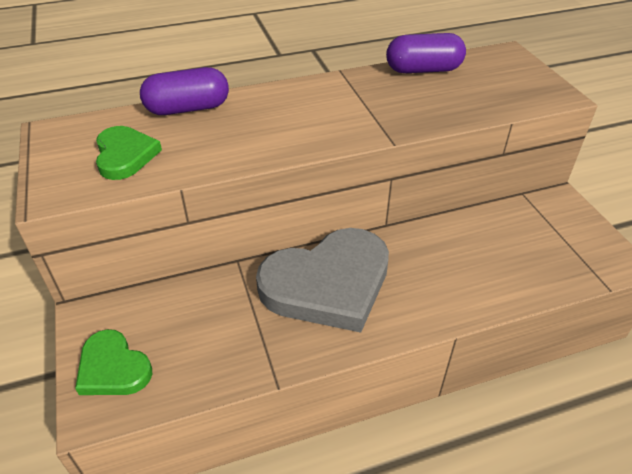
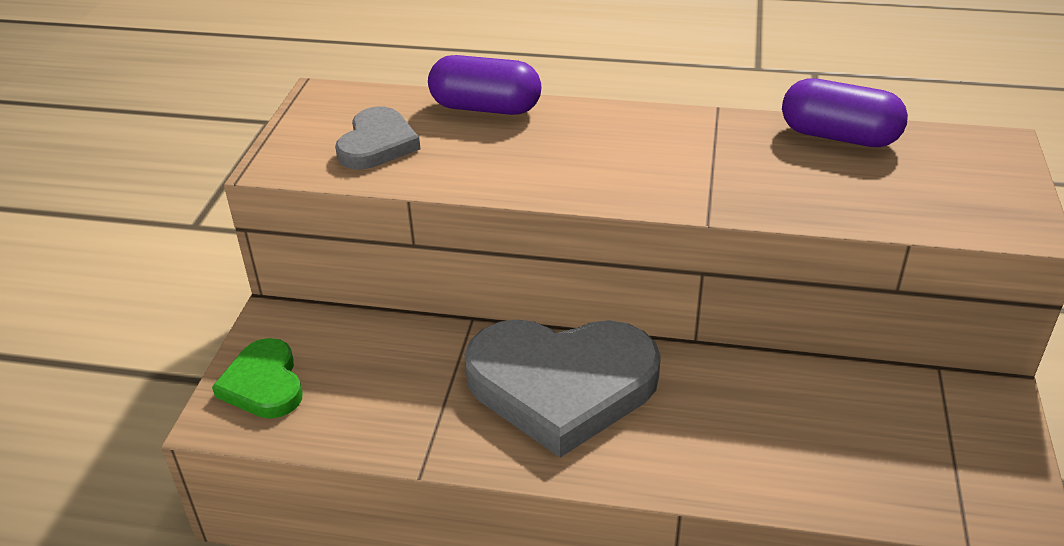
camera: 30 degrees right, 5 degrees down
(125, 155) = (377, 144): green heart -> grey heart

